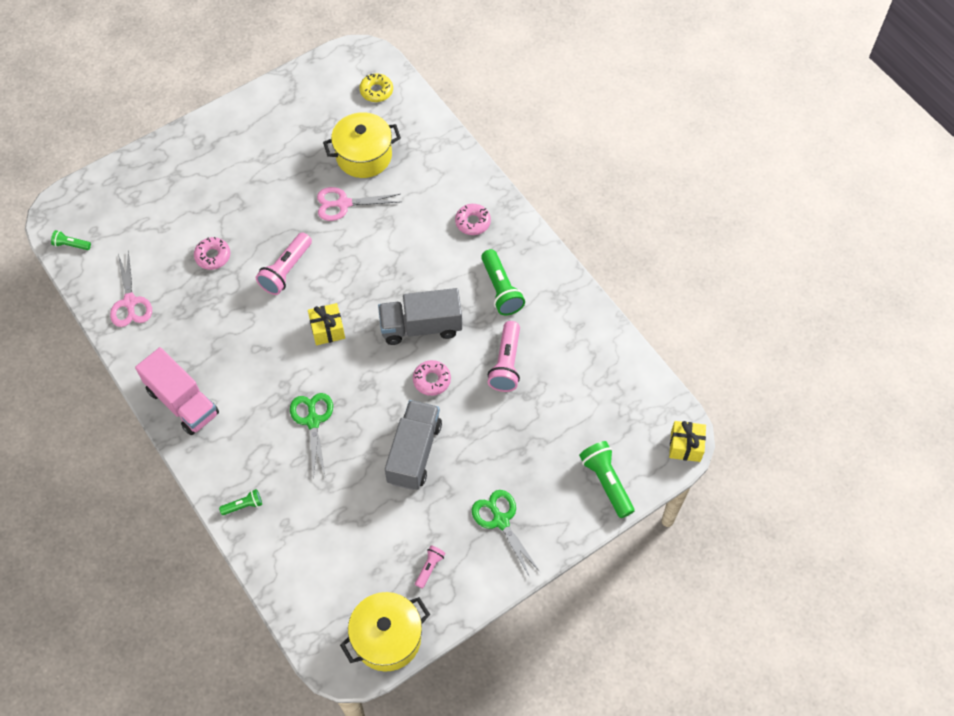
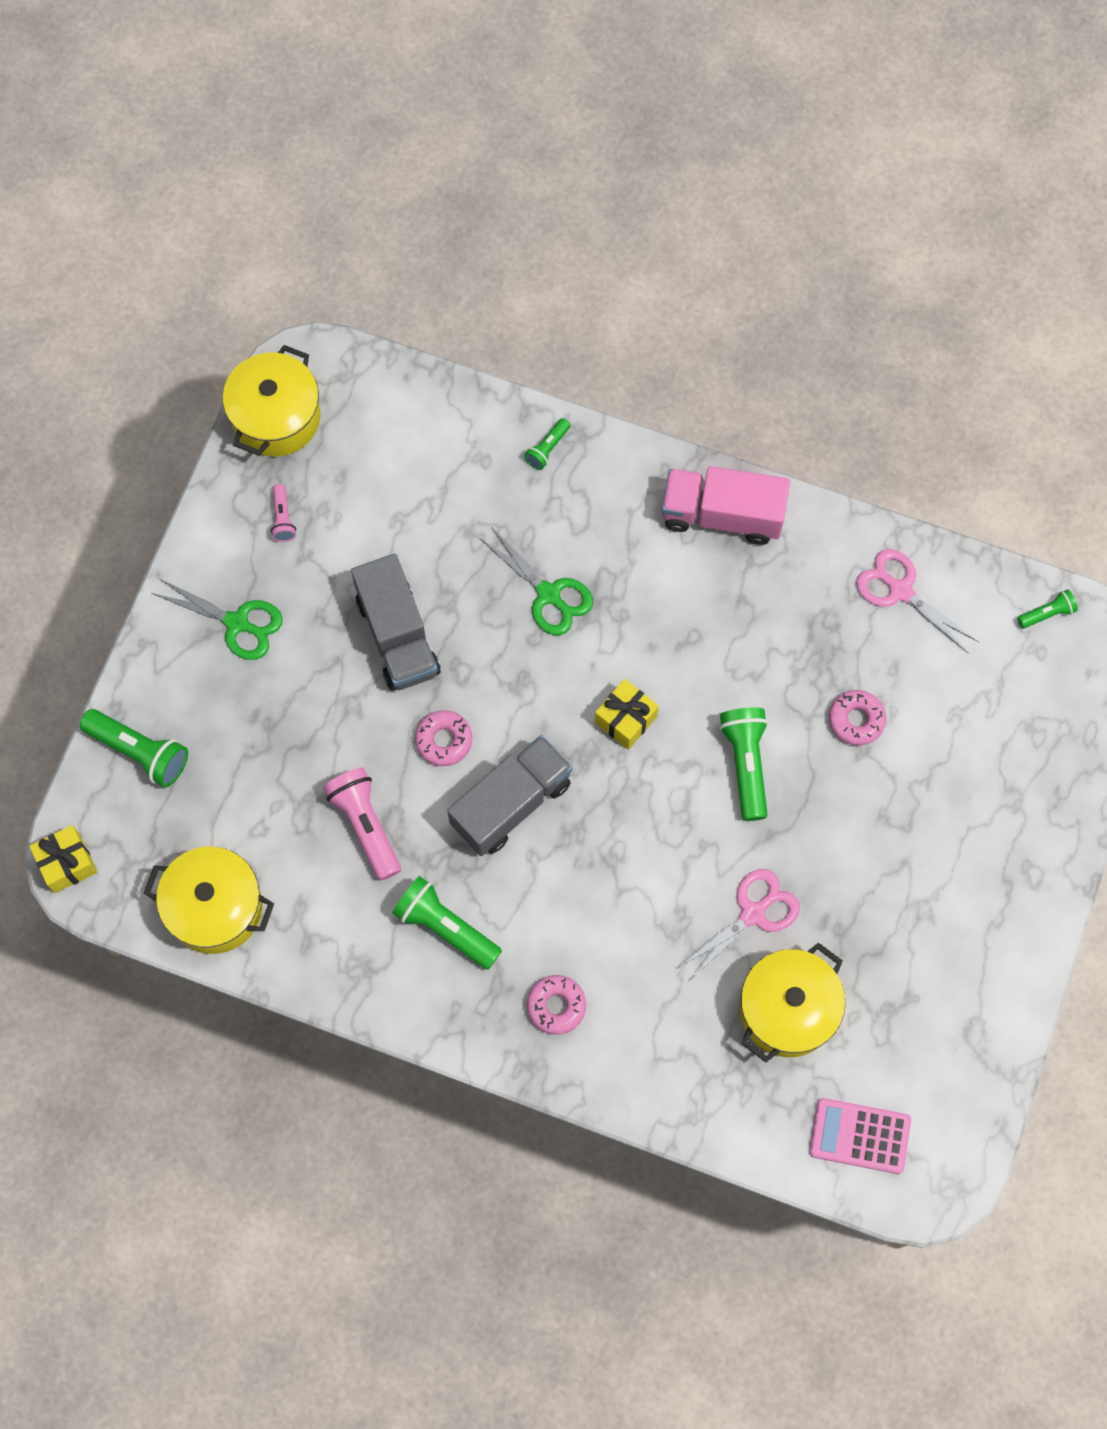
camera: 145 degrees right, 10 degrees up
(286, 270) = (746, 764): pink flashlight -> green flashlight
(376, 91) = (860, 1136): yellow donut -> pink calculator
(616, 372) = (215, 908): none -> yellow pot

